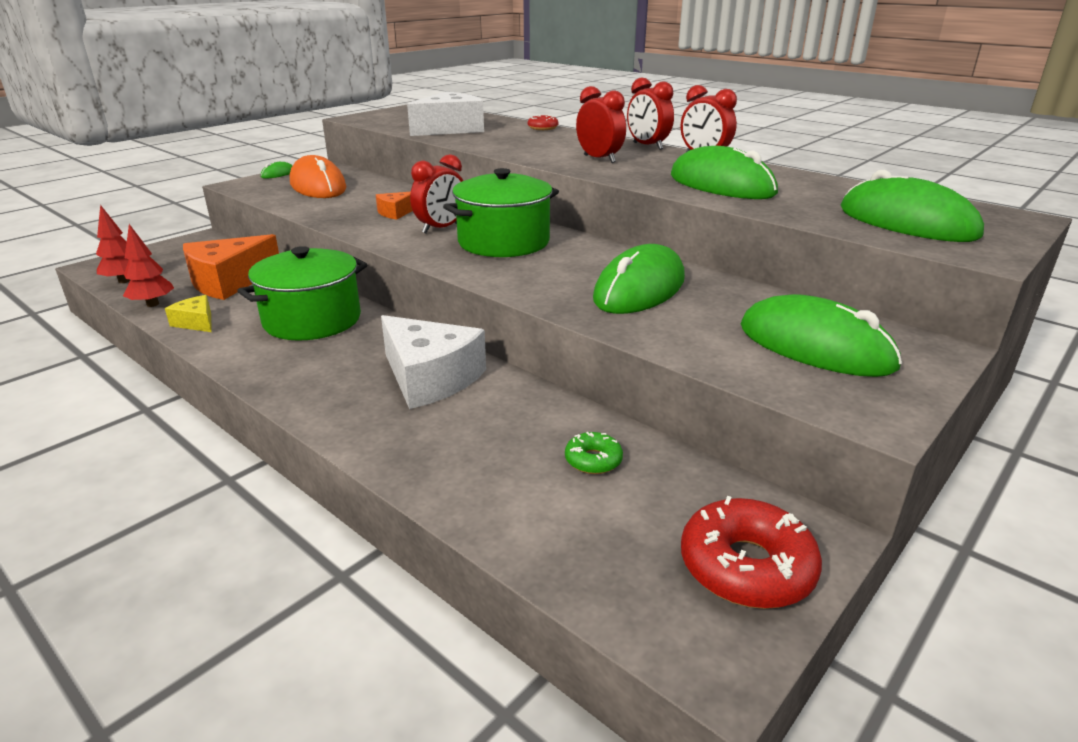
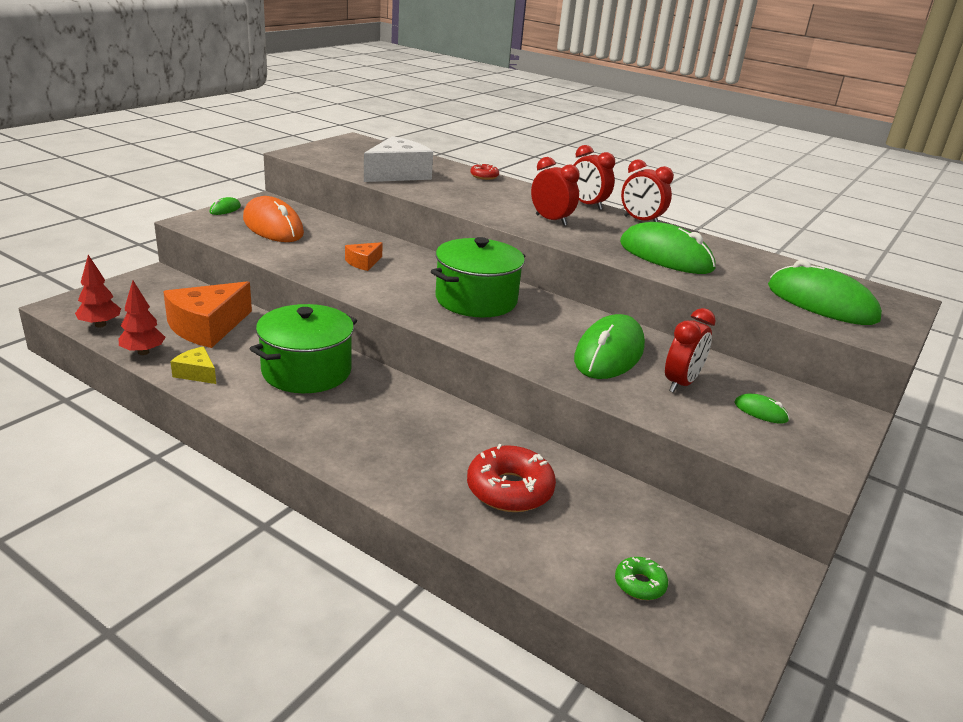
camera: 10 degrees left, 0 degrees up
(430, 378) = (436, 432): white cheese -> none
(441, 228) = (413, 282): red clock -> red clock (681, 383)
(593, 460) = (595, 508): green donut -> green donut (640, 584)
(746, 567) = (731, 593): red donut -> red donut (509, 489)
(815, 346) = (760, 412): green mouse -> green mouse, size x0.43

